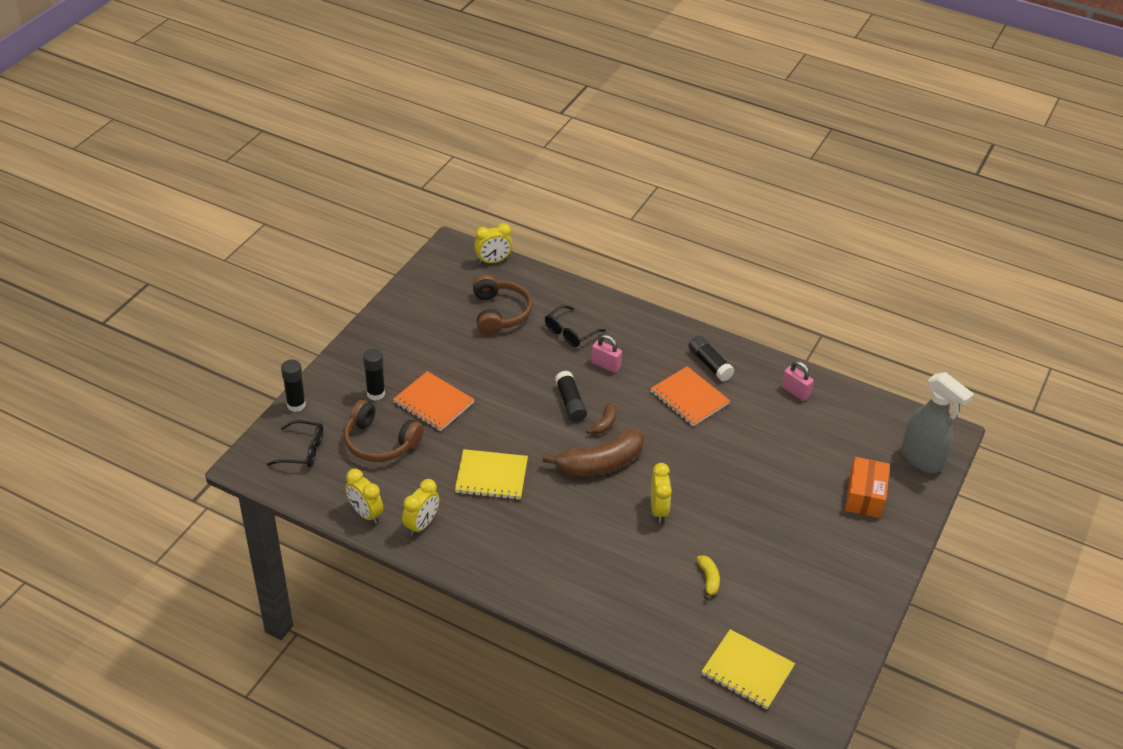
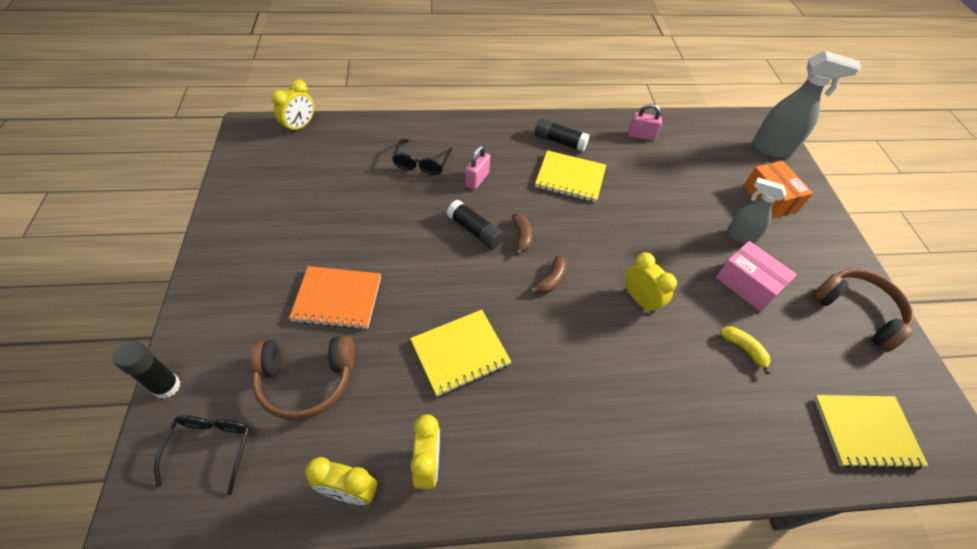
camera: 35 degrees left, 10 degrees up
(303, 451) = (211, 447): black glasses -> black glasses turned 60 degrees counterclockwise
(376, 394) = (263, 320): black glue stick -> none
(499, 313) = (341, 172): brown headphones -> brown headphones (857, 312)
(600, 463) = (551, 279): brown banana -> brown banana, size x0.46
(605, 365) = (477, 180): pink padlock -> pink padlock turned 60 degrees counterclockwise
(689, 398) = (570, 178): orange notebook -> yellow notebook
(763, 543) = (747, 284): none -> pink box
(798, 509) = (740, 236): none -> grey spray bottle

